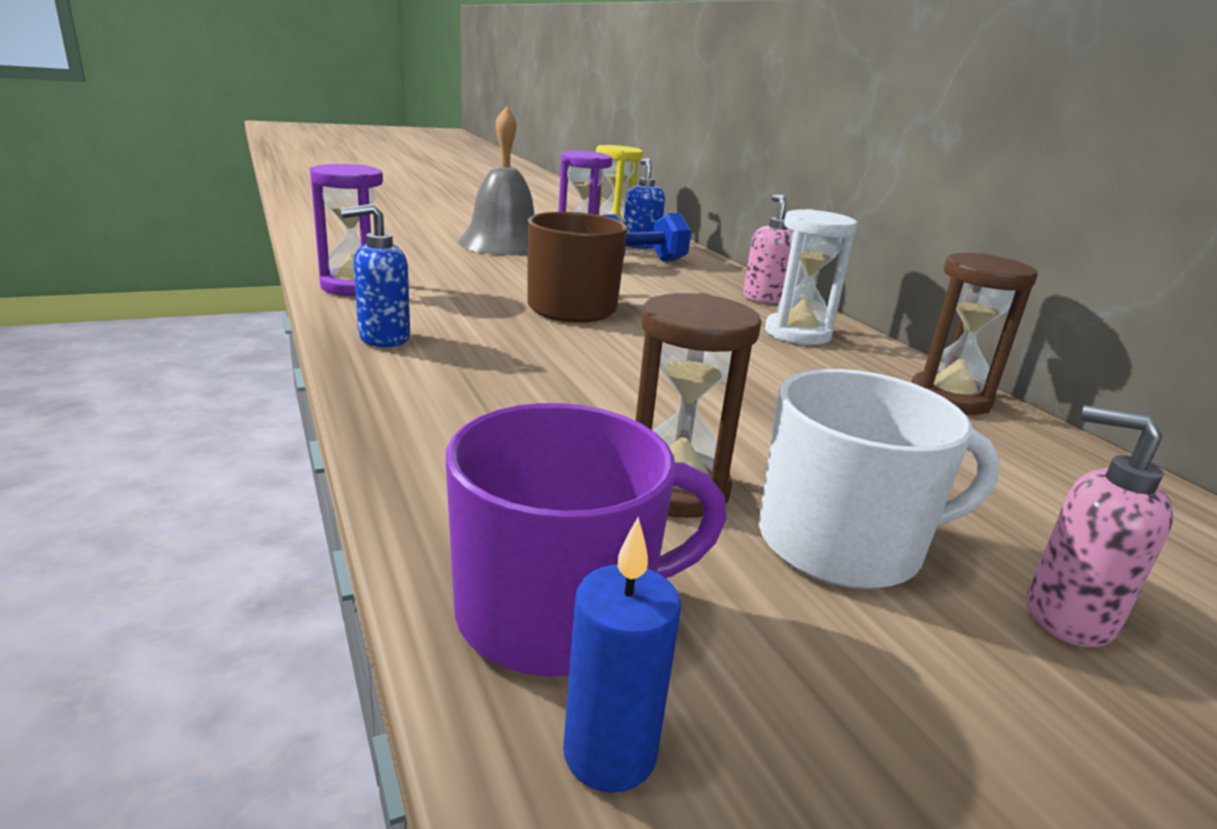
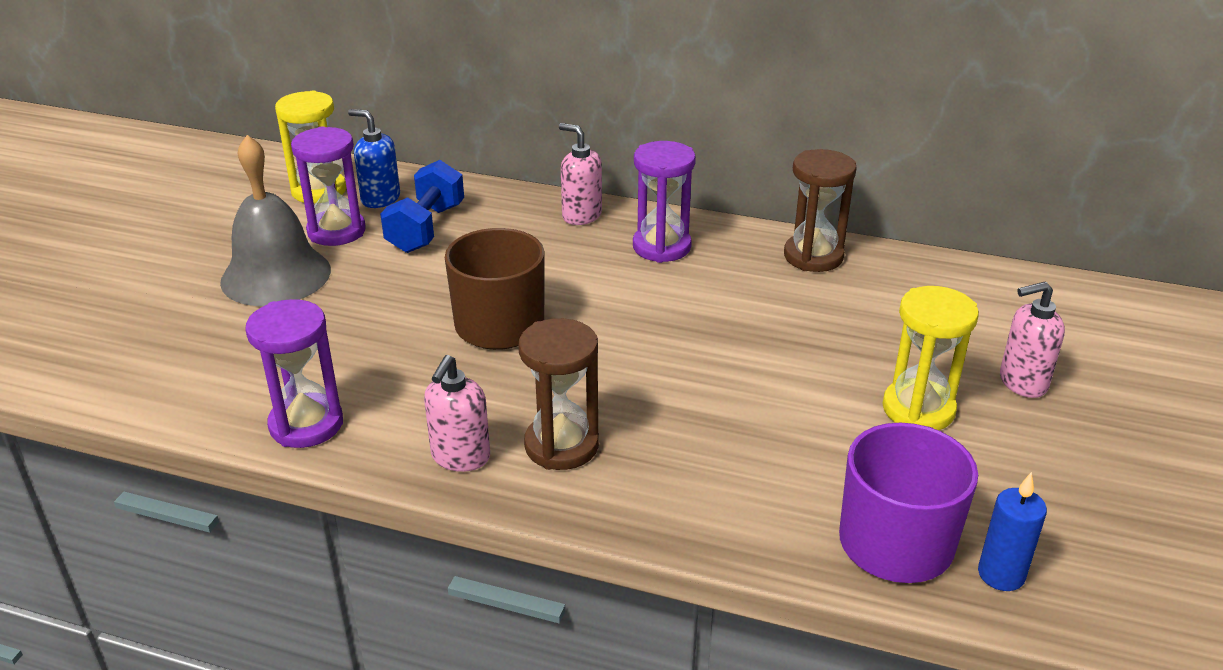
camera: 45 degrees left, 10 degrees up
(383, 338) = (460, 457): blue soap dispenser -> pink soap dispenser
(676, 489) = (820, 436): brown hourglass -> brown hourglass (561, 445)
(797, 333) = (661, 247): white hourglass -> purple hourglass
(842, 543) = (918, 409): white mug -> yellow hourglass

